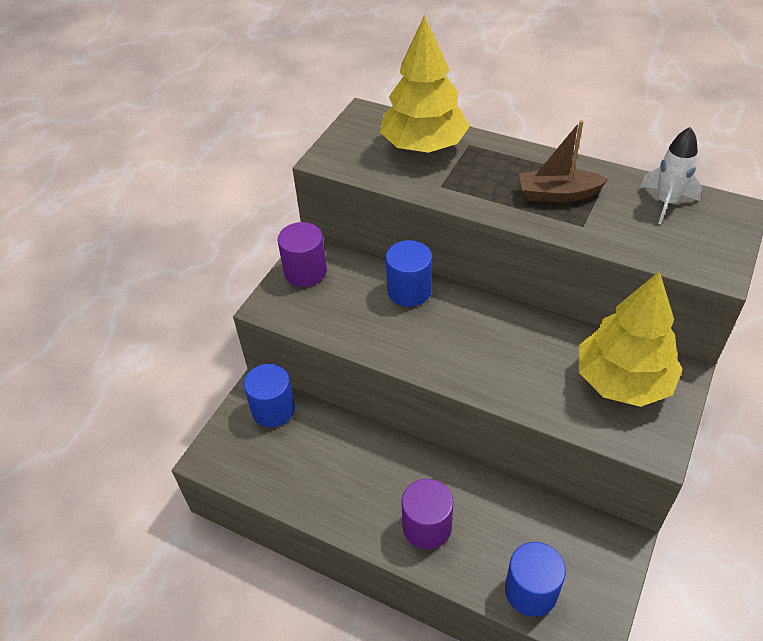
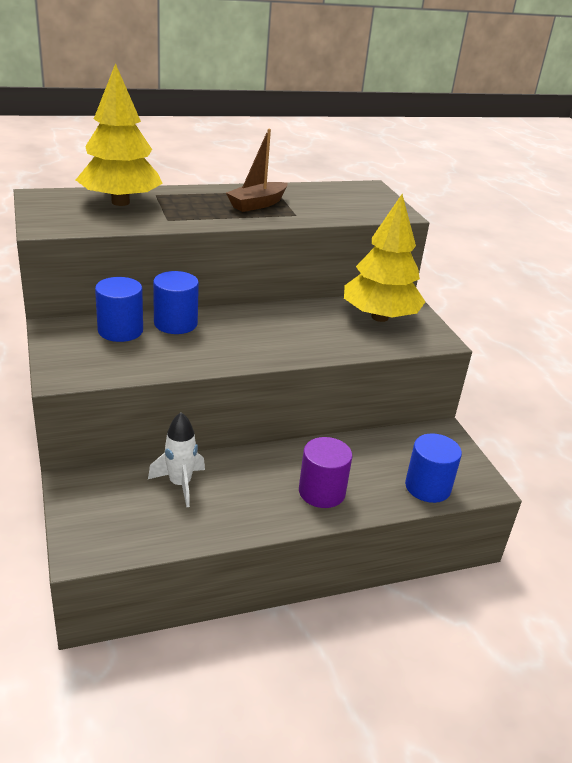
camera: 50 degrees left, 15 degrees down
(273, 409) = (104, 486): blue cylinder -> blue cylinder (120, 330)
(305, 272) = (67, 343): purple cylinder -> none
(666, 203) = (328, 193): white rocket -> white rocket (180, 484)

